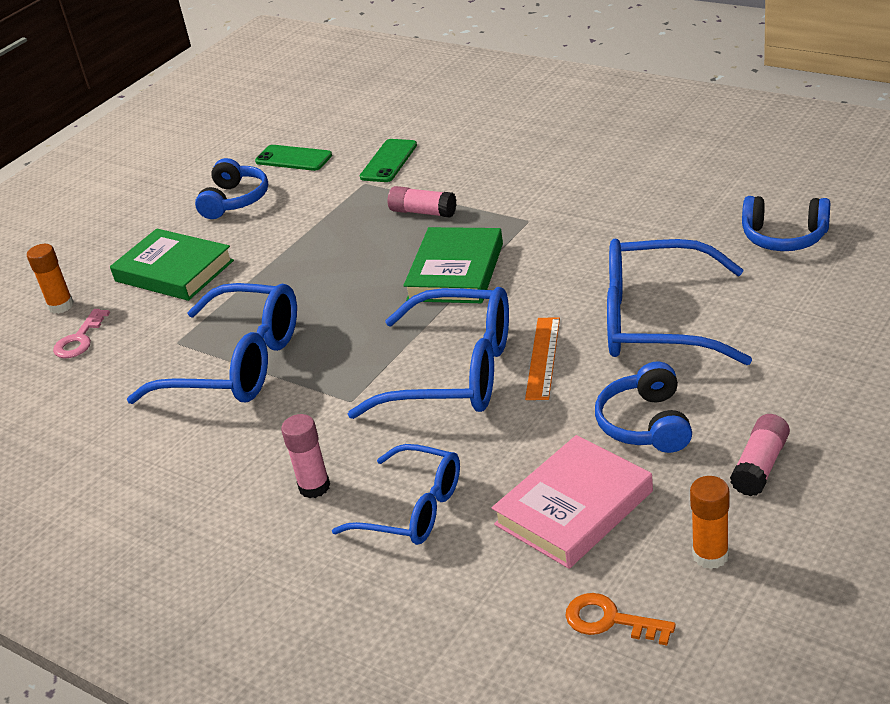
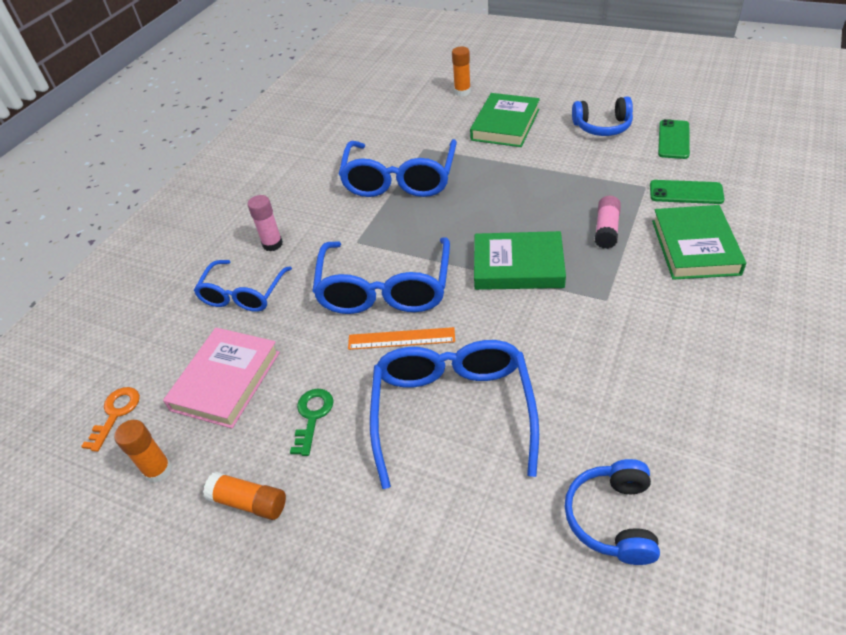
camera: 80 degrees right, 10 degrees up
(79, 339) = (427, 109): pink key -> none
(474, 165) = (695, 247): none -> green book
(574, 508) = (226, 381): pink book -> pink book turned 75 degrees clockwise
(646, 423) = (312, 416): blue headphones -> green key
(760, 466) = (249, 502): pink glue stick -> orange glue stick

